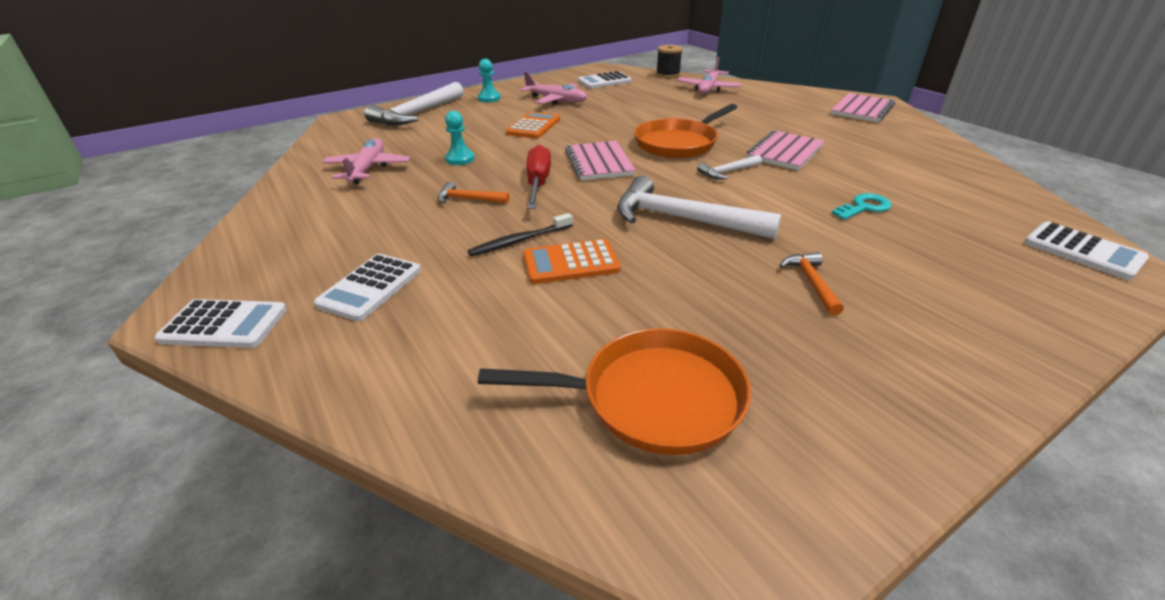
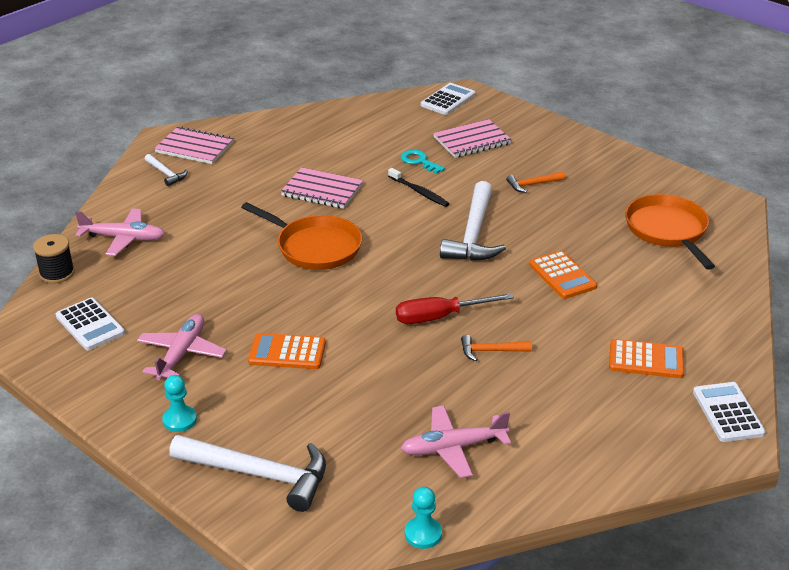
camera: 105 degrees left, 0 degrees up
(370, 287) = (646, 360): white calculator -> orange calculator
(460, 159) = (402, 384): turquoise pawn -> turquoise pawn (423, 534)
(468, 199) = (491, 351): orange hammer -> orange hammer turned 90 degrees clockwise
(520, 241) = (545, 305): black toothbrush -> black toothbrush (419, 192)
(599, 163) = (380, 289): pink notebook -> pink notebook (472, 141)
(727, 172) = (376, 218): white hammer -> white hammer (166, 174)

